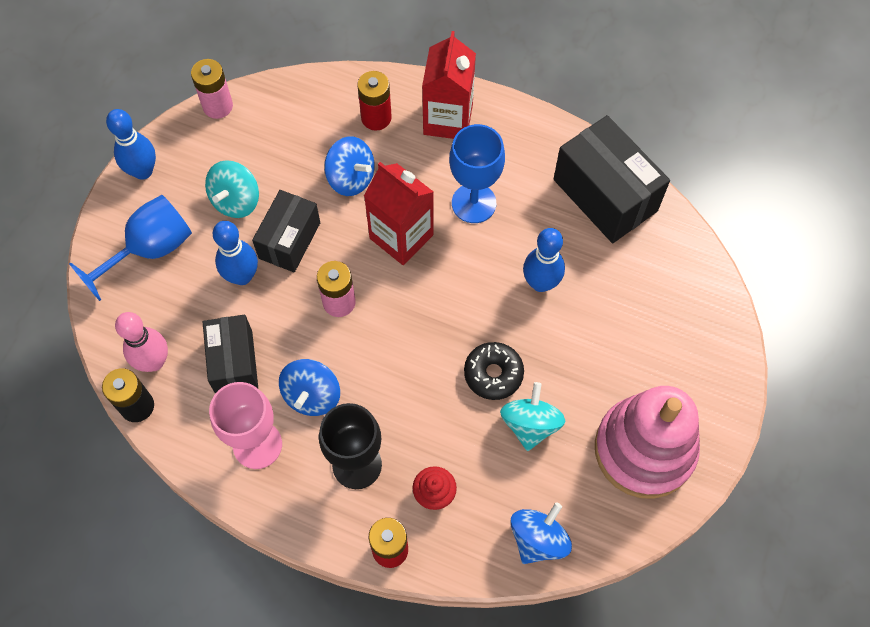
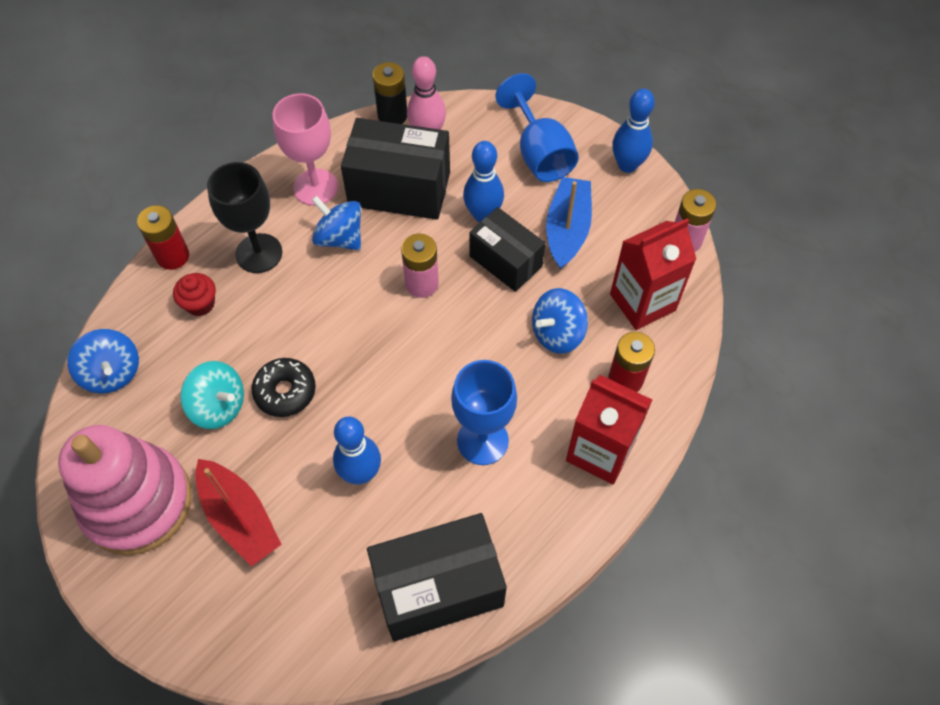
camera: 110 degrees right, 5 degrees down
(234, 362) = (399, 189): black box -> black box, size x1.54
(236, 200) = (567, 229): turquoise spinning top -> blue boat
(401, 236) = (470, 358): red carton -> red carton (642, 302)
(619, 360) = (240, 517): none -> red boat

